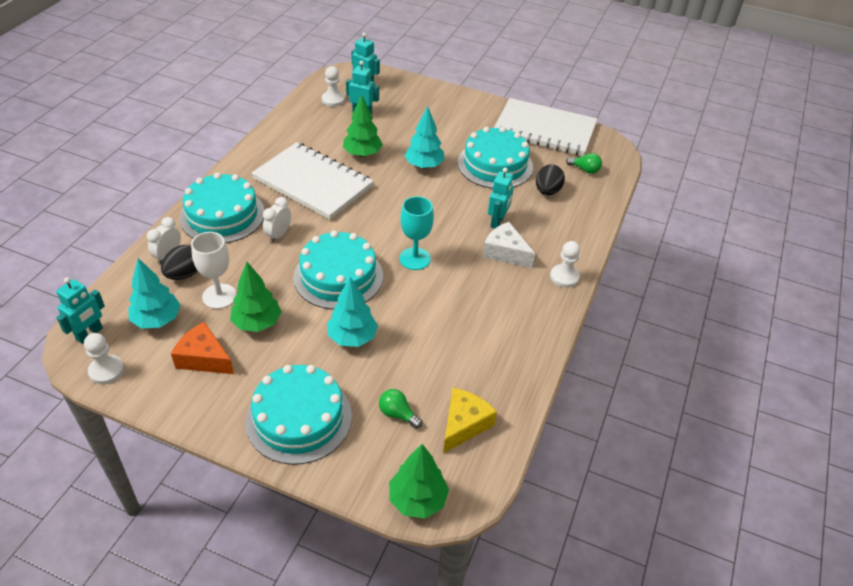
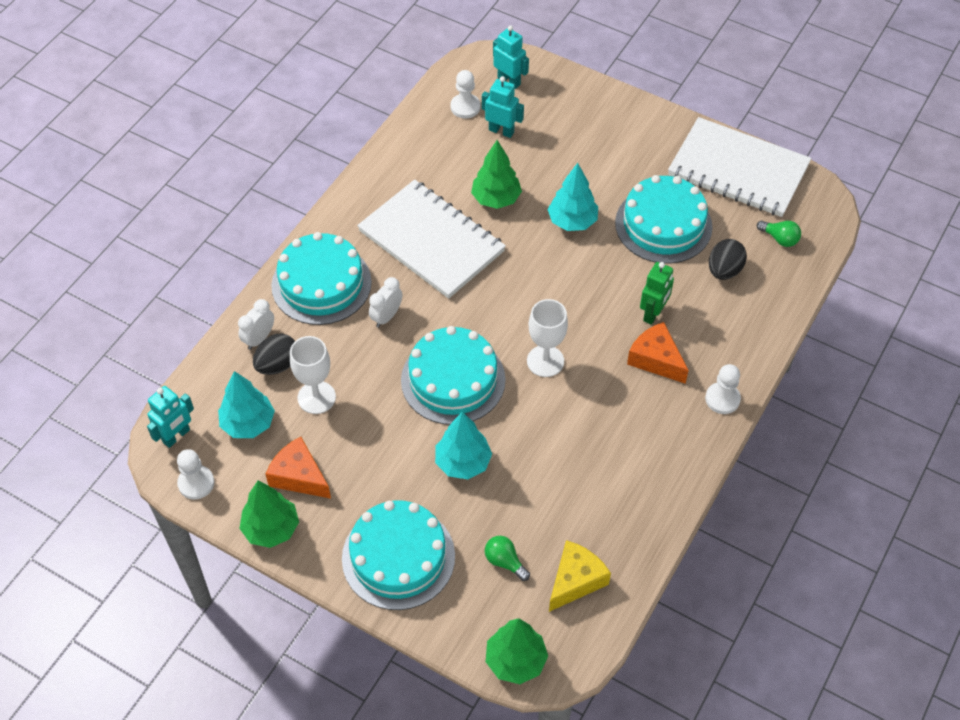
camera: 10 degrees right, 10 degrees up
(257, 323) = (358, 436): green tree -> green tree (271, 529)
(415, 259) = (545, 361): turquoise goblet -> white goblet
(497, 222) = (653, 313): turquoise robot -> green robot
(505, 252) = (656, 359): white cheese -> orange cheese

